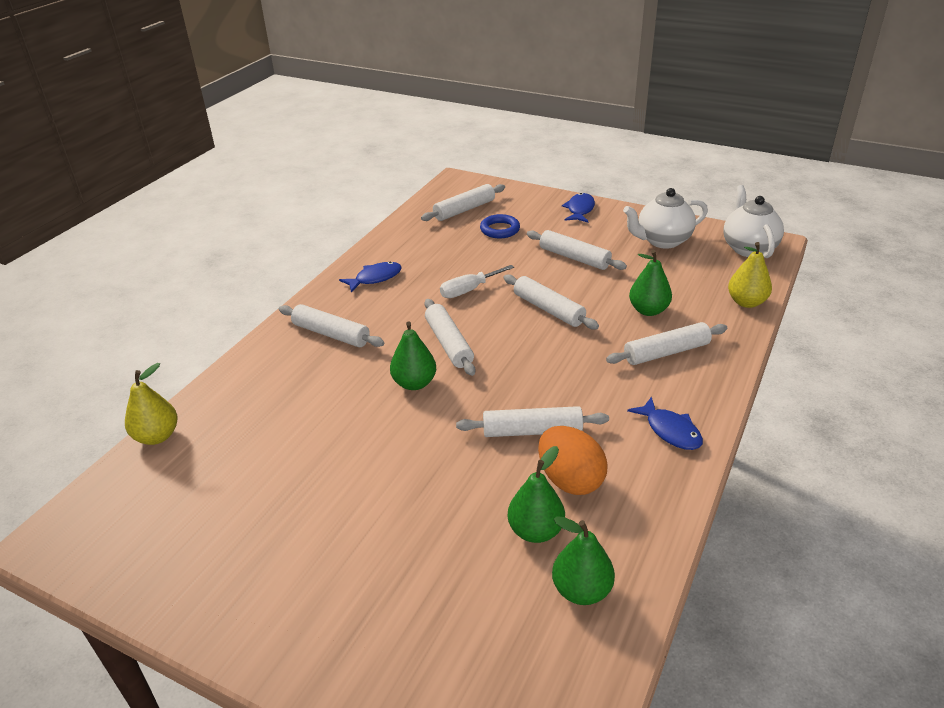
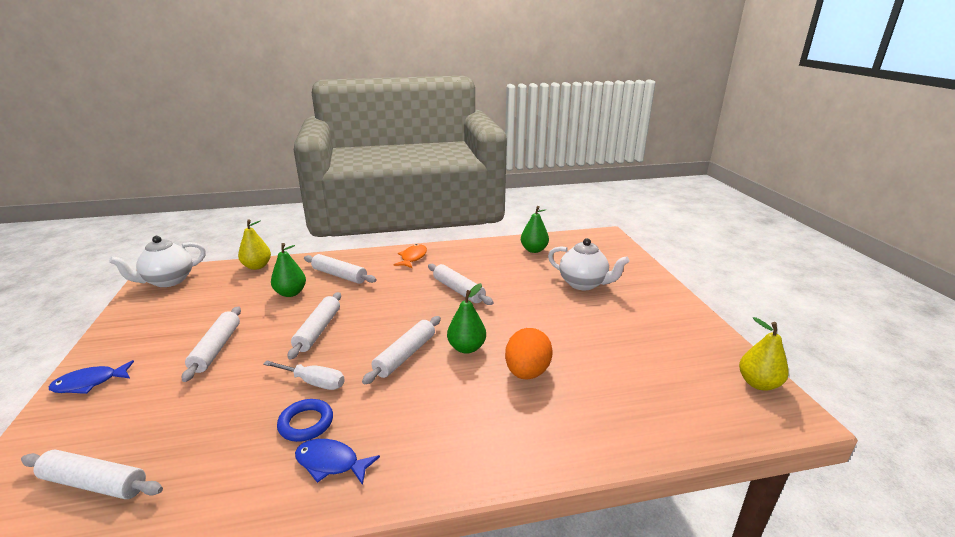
camera: 130 degrees left, 10 degrees down
(157, 436) = (680, 442): yellow pear -> yellow pear (758, 383)
(331, 334) = (456, 430): white rolling pin -> none
(500, 230) = (160, 421): blue ring -> blue ring (306, 423)
(535, 531) = (521, 267): green pear -> none
(570, 480) = (479, 269): orange egg -> orange egg (527, 372)
(662, 241) = (164, 316): white teapot -> white teapot (583, 284)
(670, 431) = (413, 258): blue fish -> orange fish

